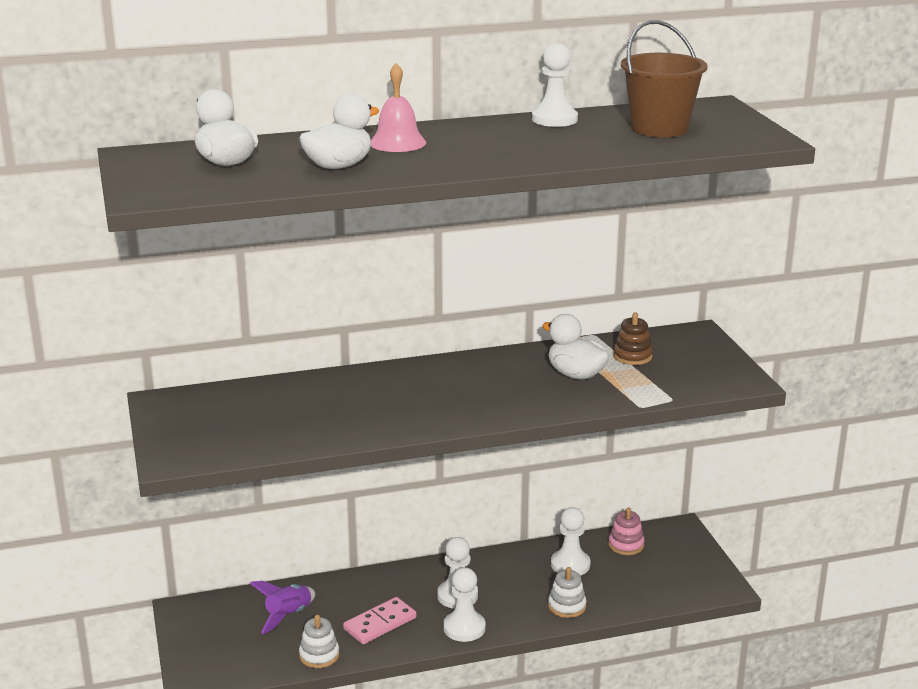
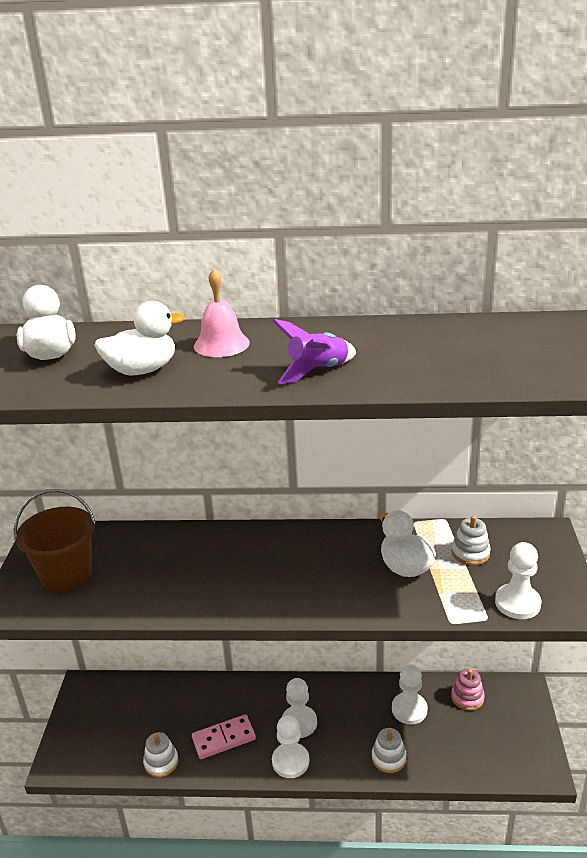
camera: 20 degrees right, 5 degrees up
(288, 616) = (156, 712): purple rocket -> purple rocket (317, 371)
(554, 119) = (394, 328): white pawn -> white pawn (517, 603)
(632, 356) = (470, 553): brown stacking toy -> white stacking toy
(659, 128) = (495, 350): brown bucket -> brown bucket (66, 575)

